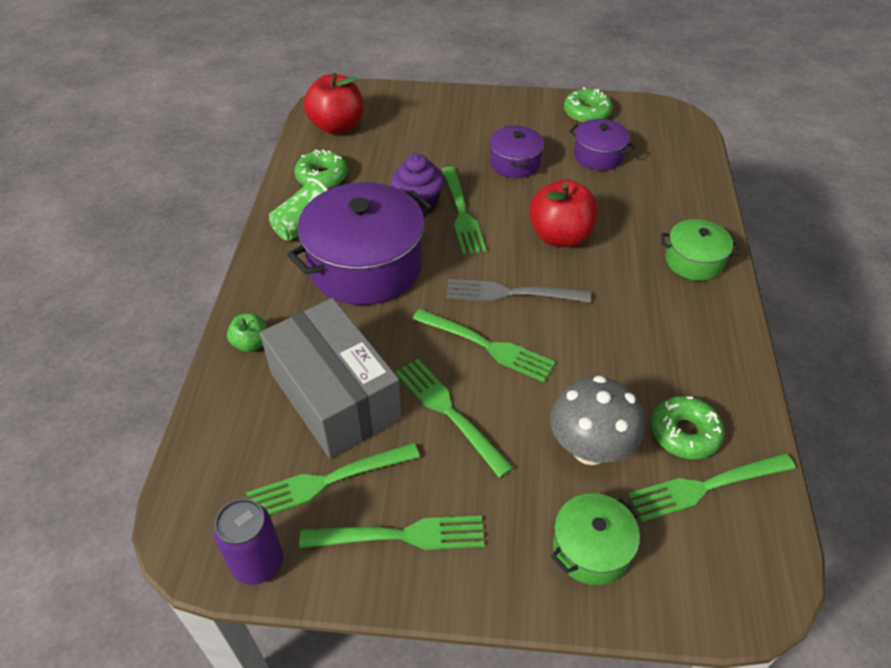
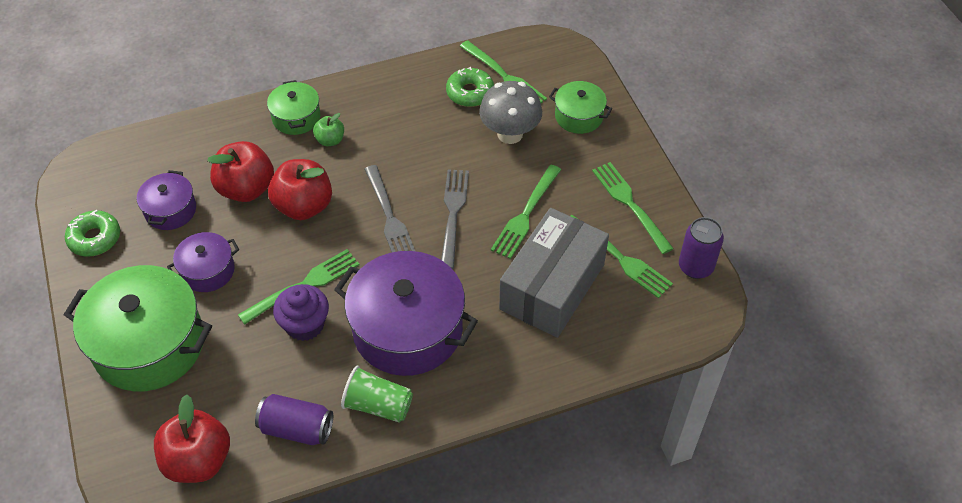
camera: 115 degrees left, 5 degrees up
(251, 343) = (538, 368): green apple -> green apple (330, 140)
(322, 177) = (297, 428): green donut -> purple can
(458, 122) = (149, 344): none -> green pot
(487, 346) = (453, 214): green fork -> grey fork
(603, 204) = (246, 189): none -> red apple

